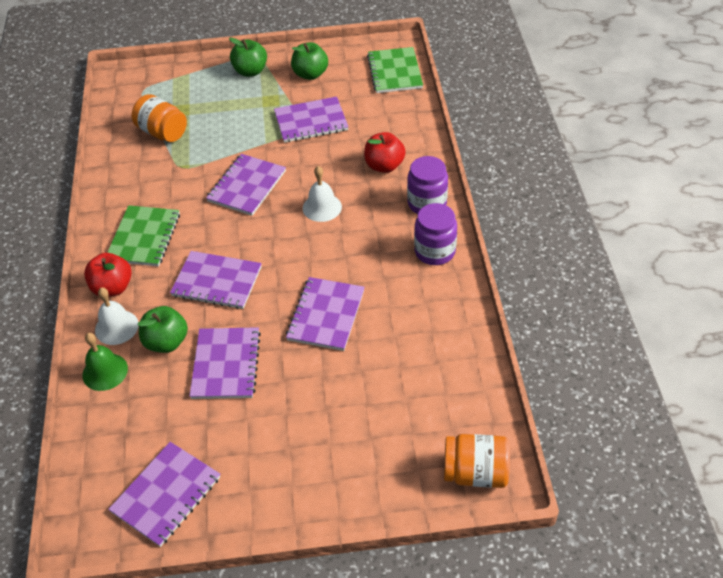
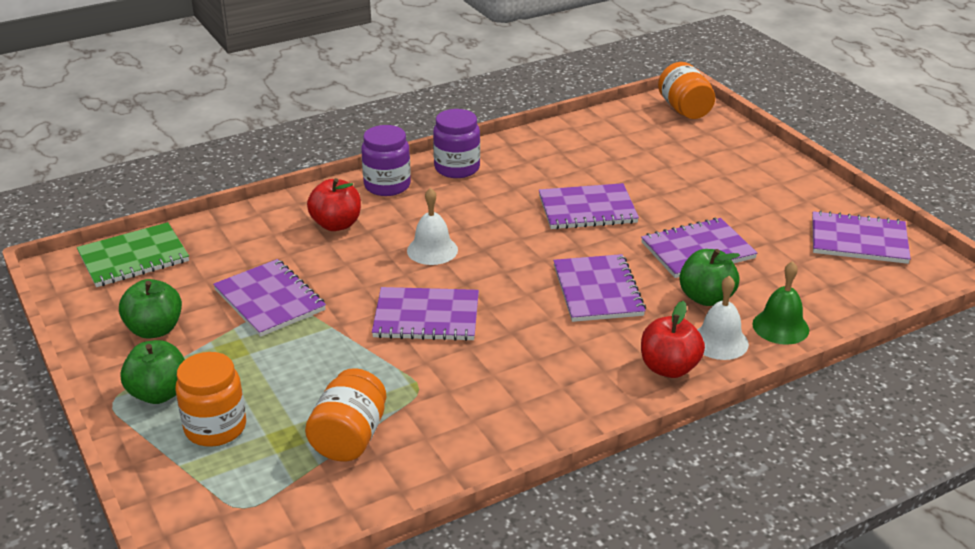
camera: 115 degrees left, 15 degrees down
(144, 237) = (571, 374): green notebook -> none
(207, 87) = (215, 428): none -> orange jar

